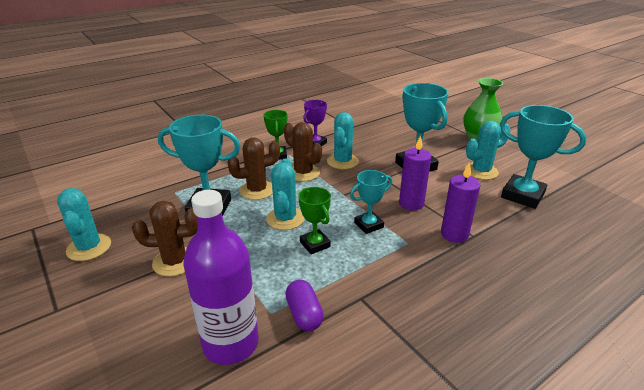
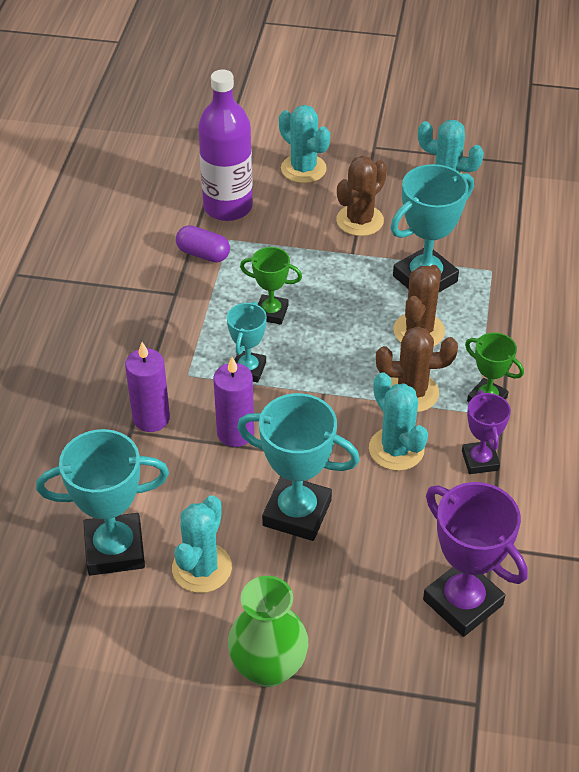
camera: 135 degrees right, 15 degrees up
(285, 218) = (337, 319): turquoise cactus -> turquoise cactus (303, 169)
(383, 122) = (463, 602): none -> purple trophy

